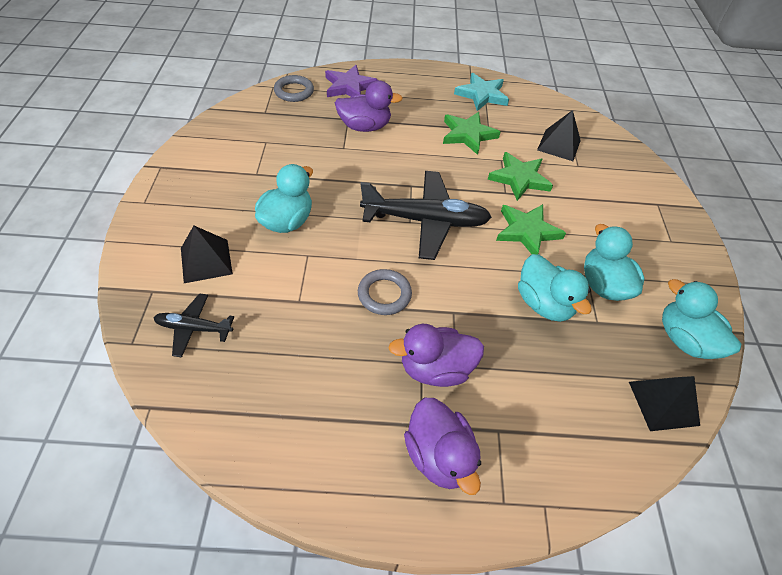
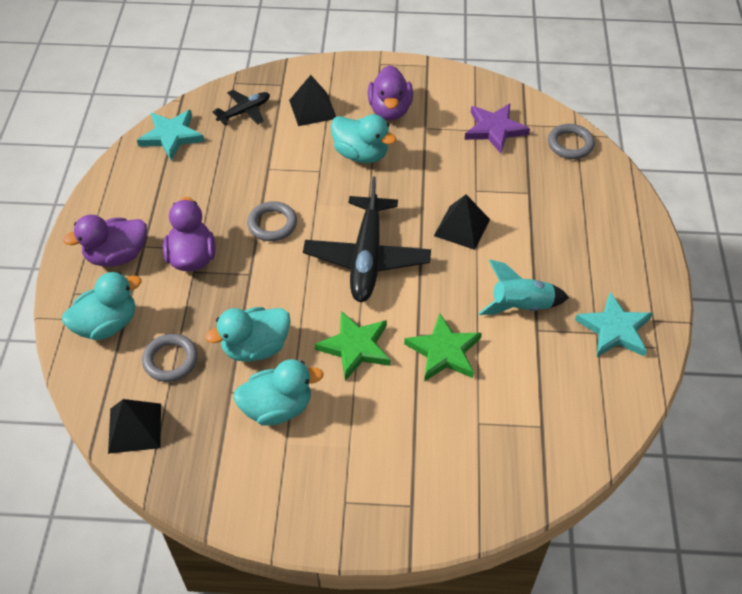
camera: 95 degrees right, 0 degrees up
(194, 328) = (244, 111): black plane -> black plane turned 45 degrees clockwise
(224, 412) = (171, 136): none -> turquoise star
(349, 86) = (594, 192): purple star -> purple star (494, 129)
(365, 127) = (517, 207): purple duck -> purple duck (390, 110)
(468, 135) = (521, 306): green star -> turquoise rocket
(559, 145) = (518, 407): black pyramid -> black pyramid (462, 227)
(576, 377) = (170, 360): none -> grey ring
(684, 340) = (202, 470): turquoise duck -> turquoise duck (107, 324)

